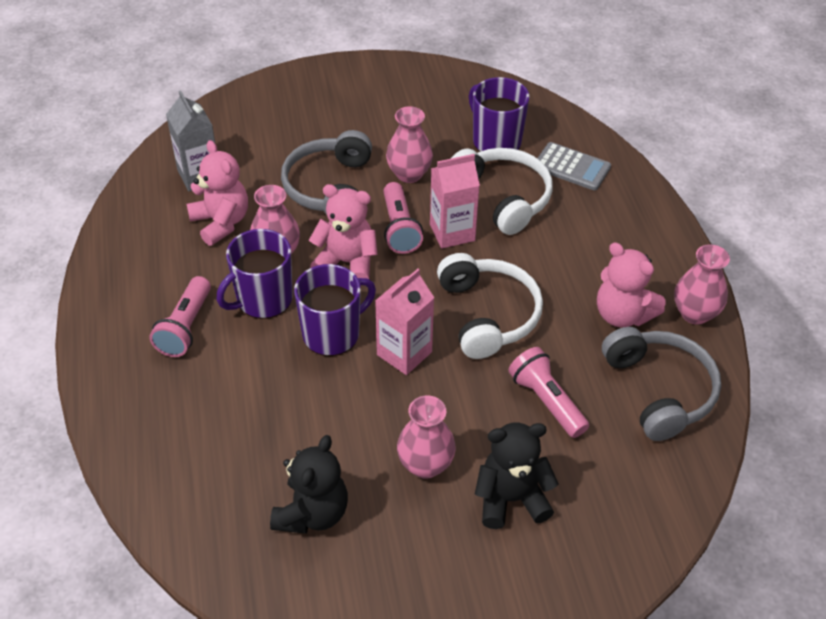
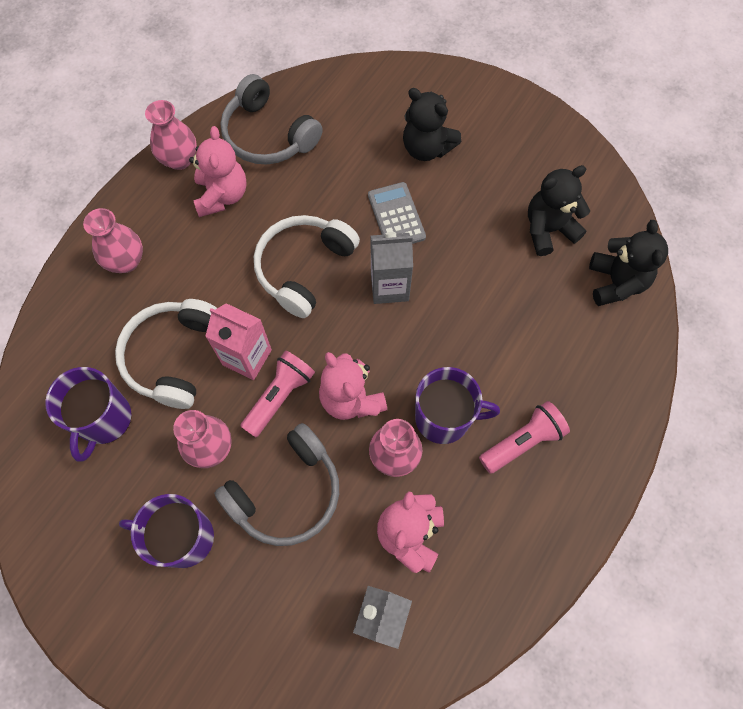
camera: 135 degrees left, 20 degrees up
(202, 513) = (616, 282): none -> black teddy bear
(332, 334) = (422, 343): purple mug -> purple mug (183, 537)
(404, 353) = (389, 286): pink carton -> grey carton
(425, 464) = (454, 204): pink vase -> pink vase (126, 261)
(546, 401) = (340, 182): pink flashlight -> none
(571, 167) = (87, 338): grey calculator -> grey calculator (396, 216)
(659, 390) = (268, 135): grey headphones -> grey headphones turned 75 degrees counterclockwise

